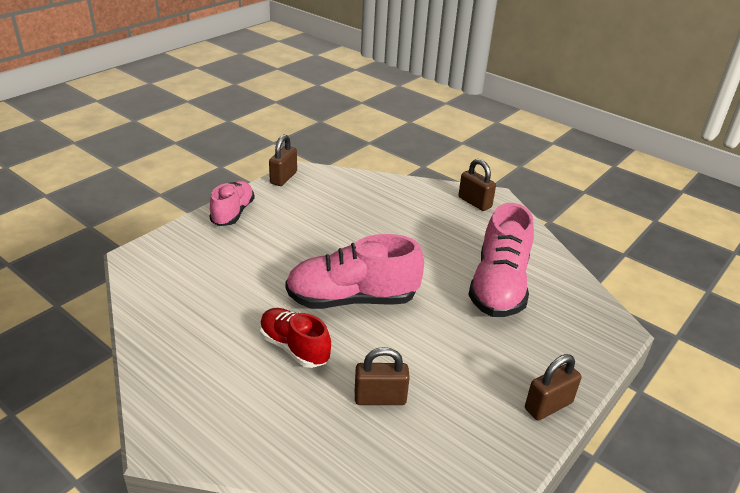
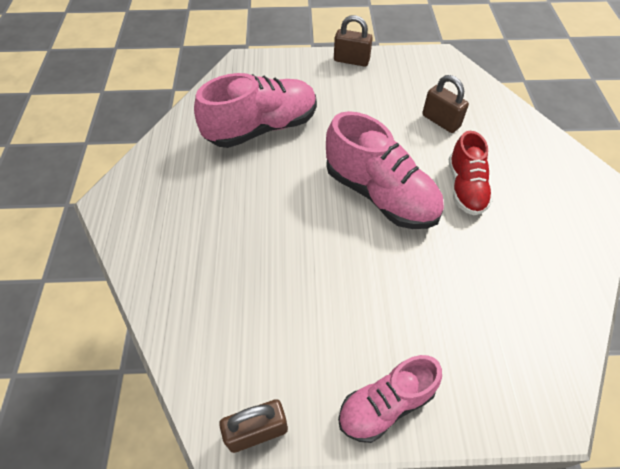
camera: 130 degrees left, 20 degrees up
(474, 202) = (136, 209): brown padlock -> none

